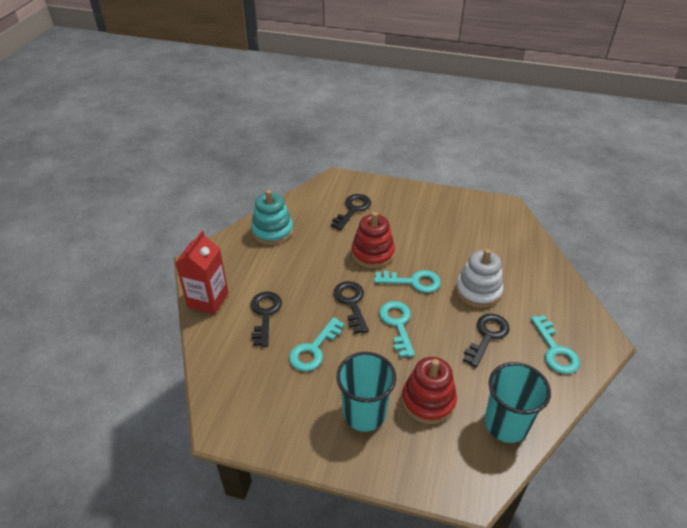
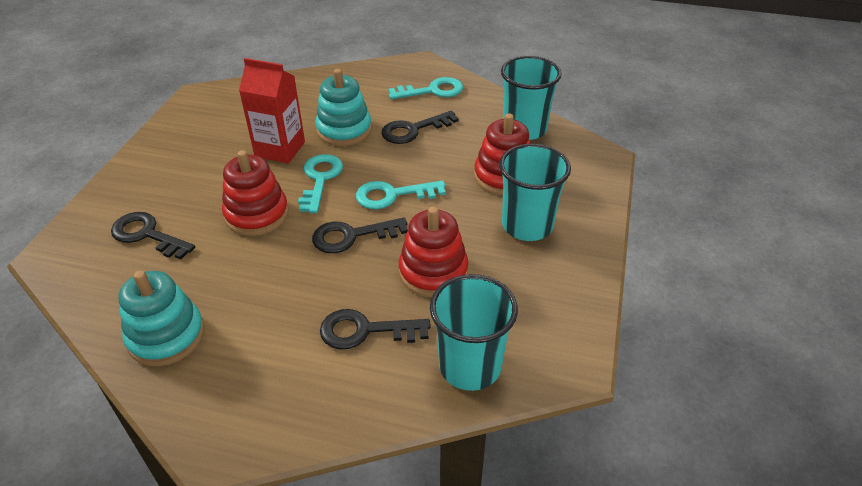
camera: 90 degrees left, 0 degrees up
(208, 300) = (324, 414): red carton -> red carton (280, 149)
(228, 368) = (470, 366): none -> turquoise cup
(314, 349) = (433, 272): turquoise key -> red stacking toy
(478, 291) = (344, 130): white stacking toy -> turquoise stacking toy
(487, 336) = (413, 130): black key -> black key turned 60 degrees counterclockwise

